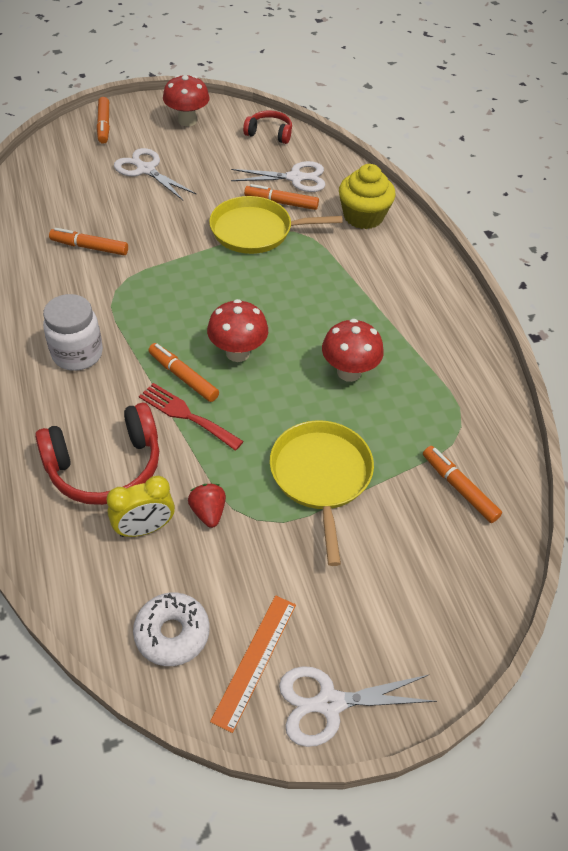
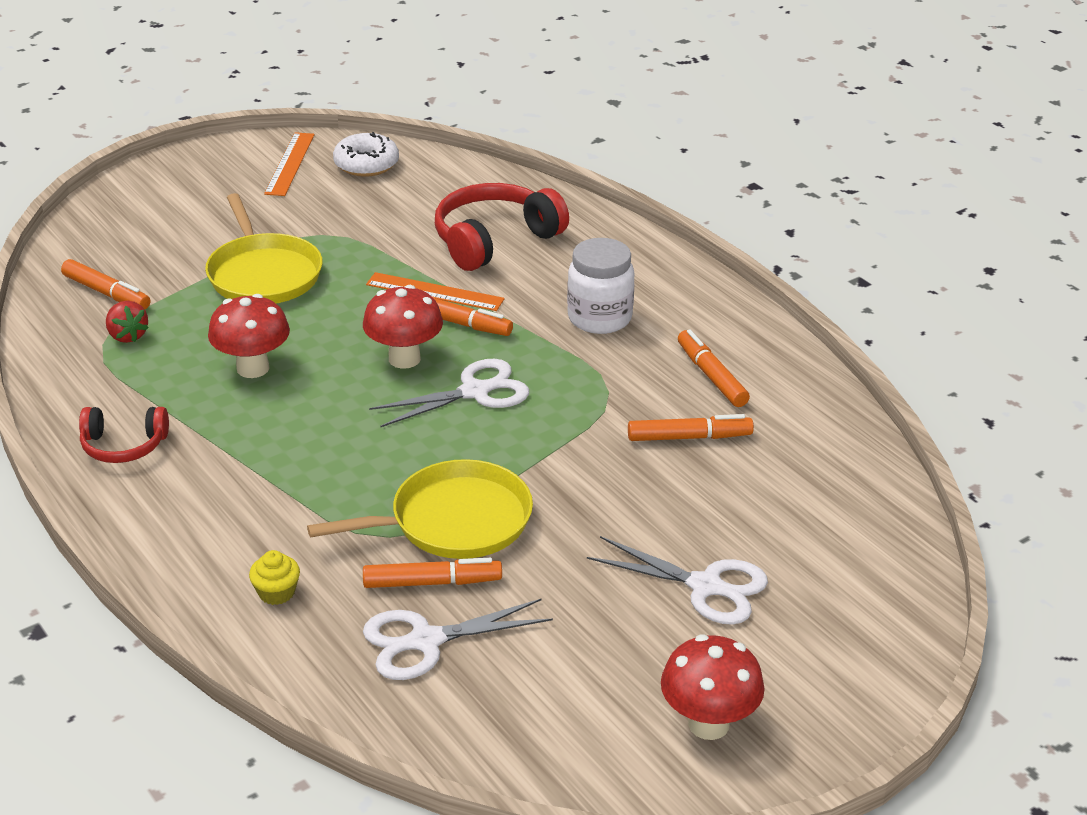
camera: 165 degrees right, 15 degrees down
(104, 125) = (859, 665): orange marker -> orange marker (711, 376)
(144, 528) = (427, 210): yellow clock -> none
(186, 415) = (434, 292): red fork -> orange ruler
(208, 512) = (371, 230): red strawberry -> red strawberry (127, 336)
(269, 133) = (521, 739): red headphones -> red headphones (123, 446)
(329, 703) = (221, 156): white scissors -> white scissors (474, 392)
(363, 216) = (276, 592): yellow cupcake -> yellow cupcake, size x0.49

